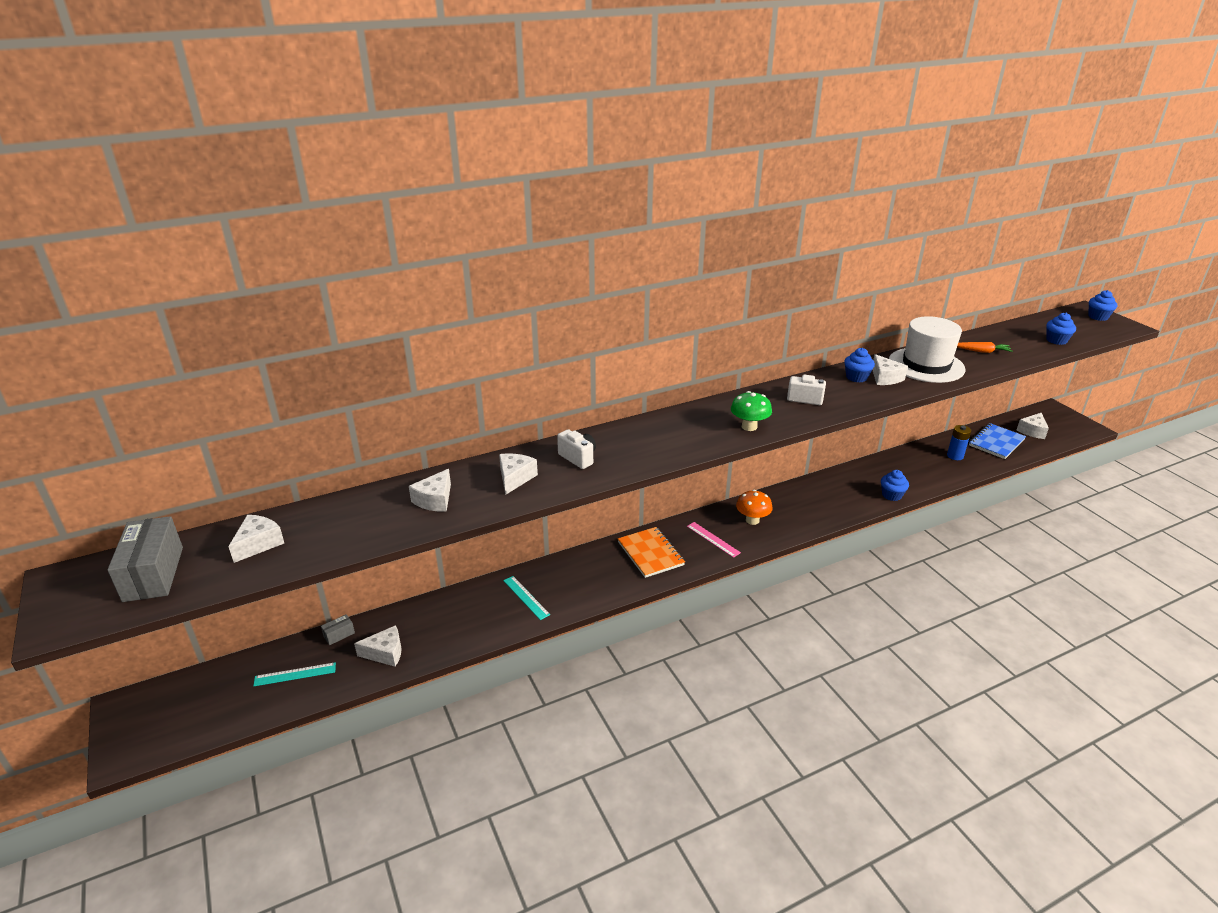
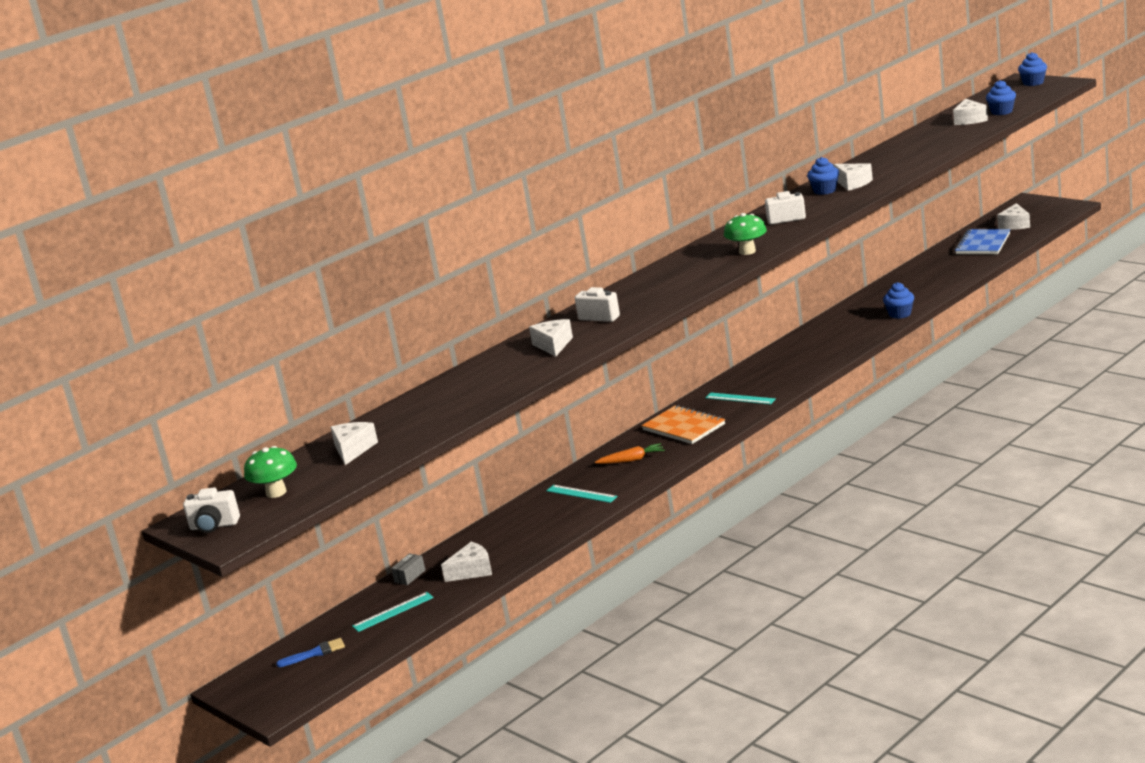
camera: 15 degrees left, 10 degrees down
(69, 597) = (214, 526): none -> white camera
(153, 574) = (276, 492): grey box -> green mushroom
(205, 696) = (315, 653): none -> blue brush
(435, 500) = (491, 379): white cheese -> white cheese (969, 120)
(713, 539) = (740, 398): pink ruler -> turquoise ruler
(752, 520) = (770, 373): orange mushroom -> none
(926, 365) = (886, 164): white hat -> none
(955, 456) = (946, 266): blue battery -> none
(982, 351) = (934, 139): orange carrot -> orange carrot (632, 460)

